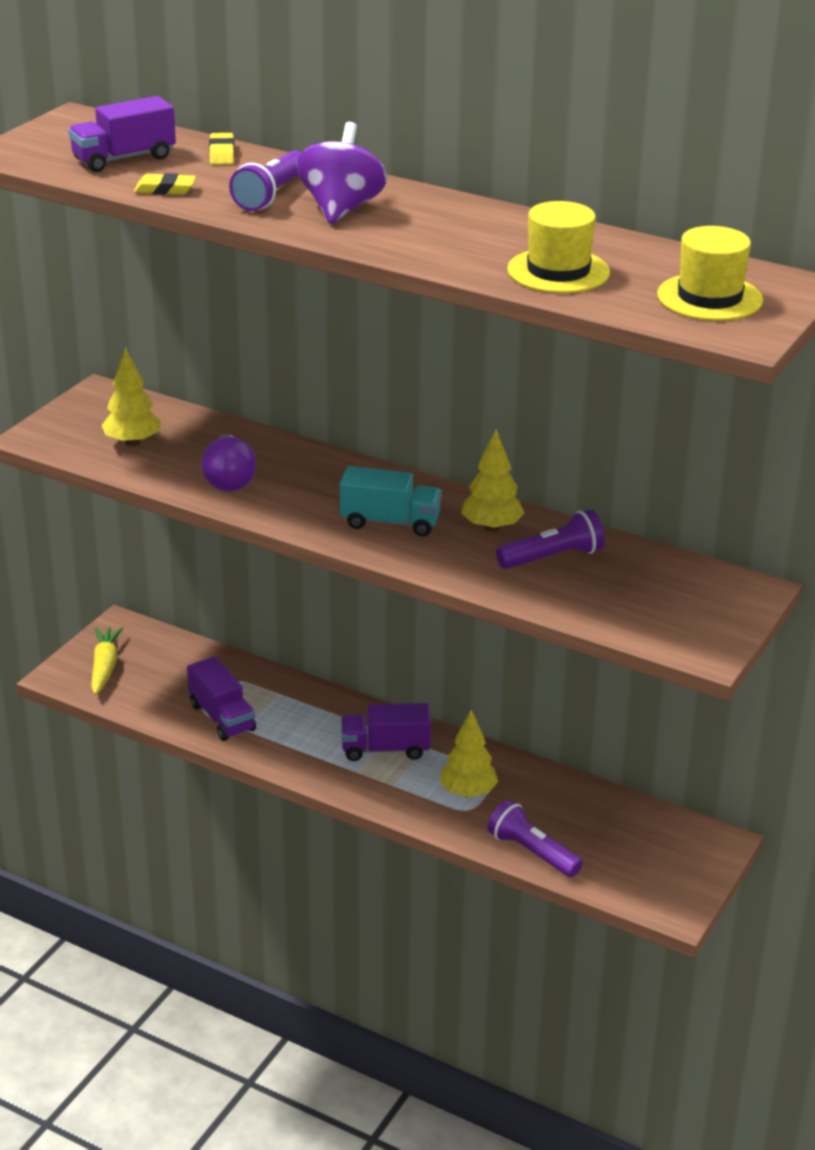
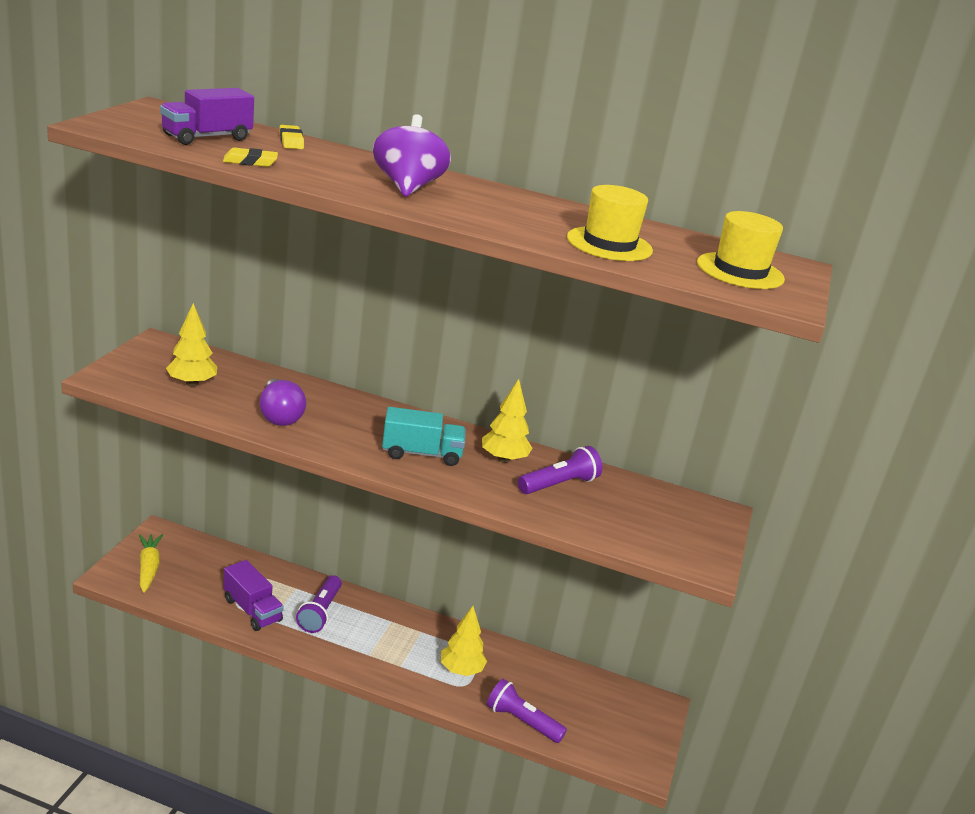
camera: 15 degrees left, 5 degrees down
(271, 195) = (344, 173): purple flashlight -> purple flashlight (320, 612)
(385, 749) = (389, 634): purple truck -> none

